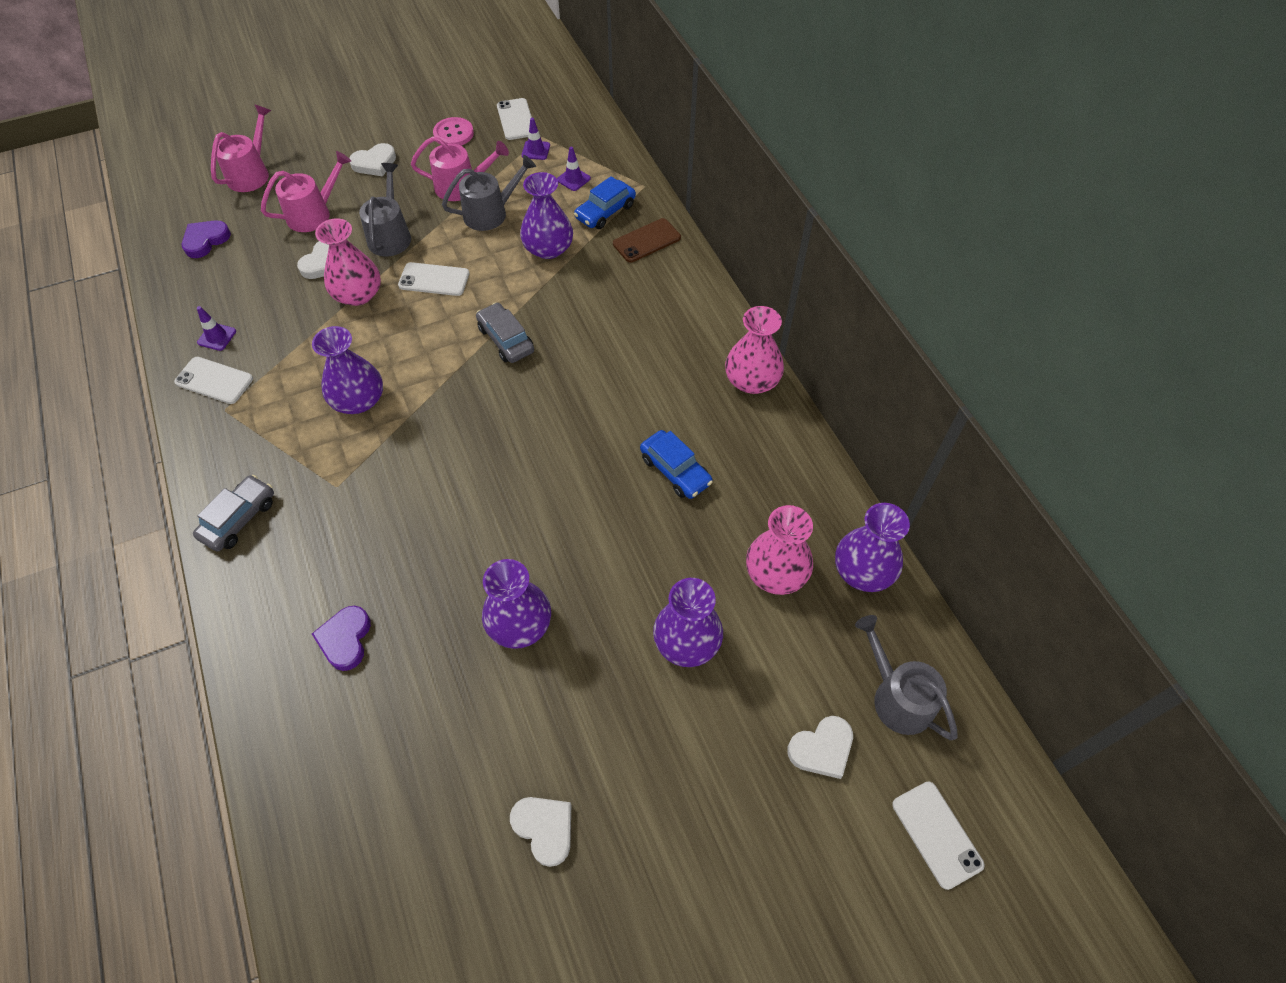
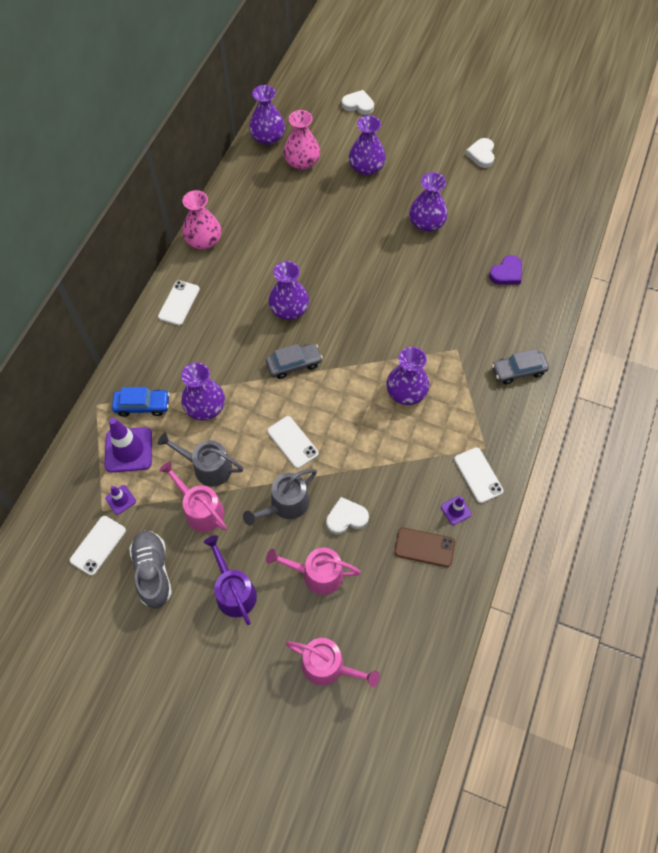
camera: 135 degrees left, 5 degrees up
(205, 240) = (408, 614): purple heart -> none
(251, 174) = (328, 666): pink watering can -> pink watering can turned 135 degrees counterclockwise
(358, 294) = (346, 470): pink vase -> none
(374, 163) = (234, 591): white heart -> purple watering can
(453, 134) = (153, 571): pink button -> grey shoe
(506, 339) = (294, 364): grey car -> grey car turned 120 degrees counterclockwise
(572, 384) = (289, 309): none -> purple vase
(573, 179) = (128, 450): purple traffic cone -> purple traffic cone, size x1.97
(646, 241) = (147, 363): brown phone -> brown phone (424, 547)
(675, 470) = (291, 230): blue car -> none
(897, 697) = (312, 97): grey watering can -> none
(936, 834) = (351, 62): white phone -> white phone (179, 303)

